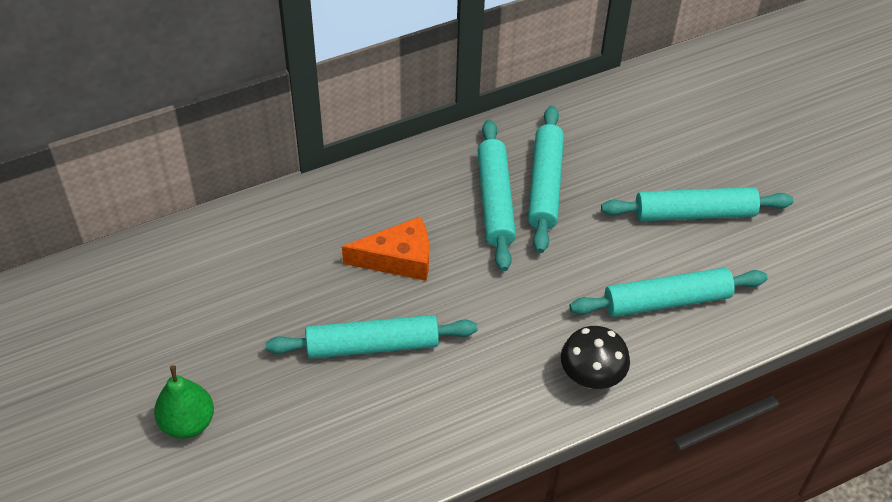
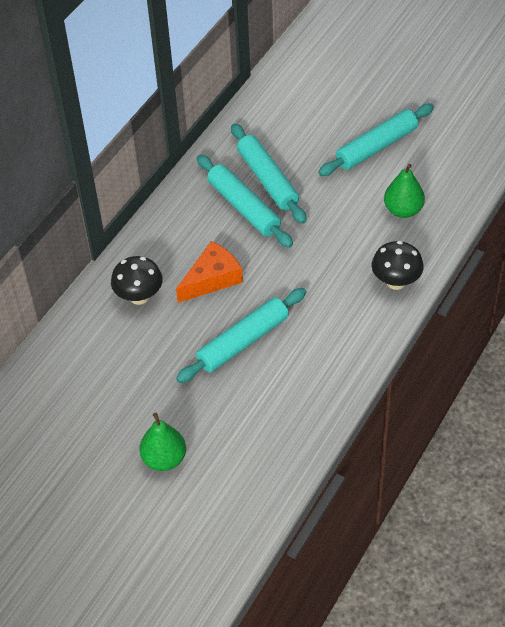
camera: 30 degrees left, 0 degrees up
(311, 235) = (139, 297): none -> black mushroom
(666, 300) = (403, 210): turquoise rolling pin -> green pear

